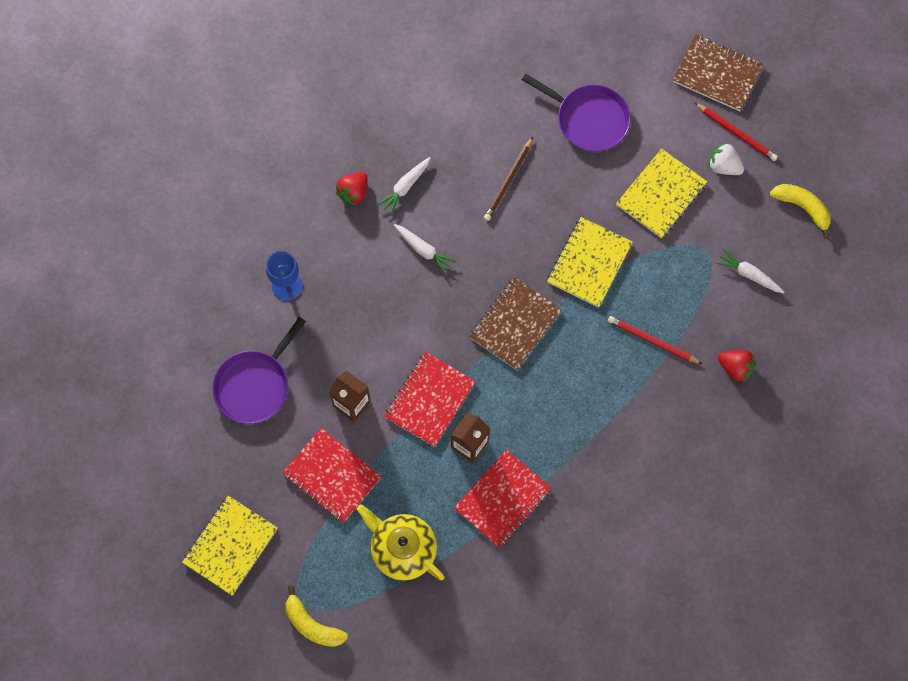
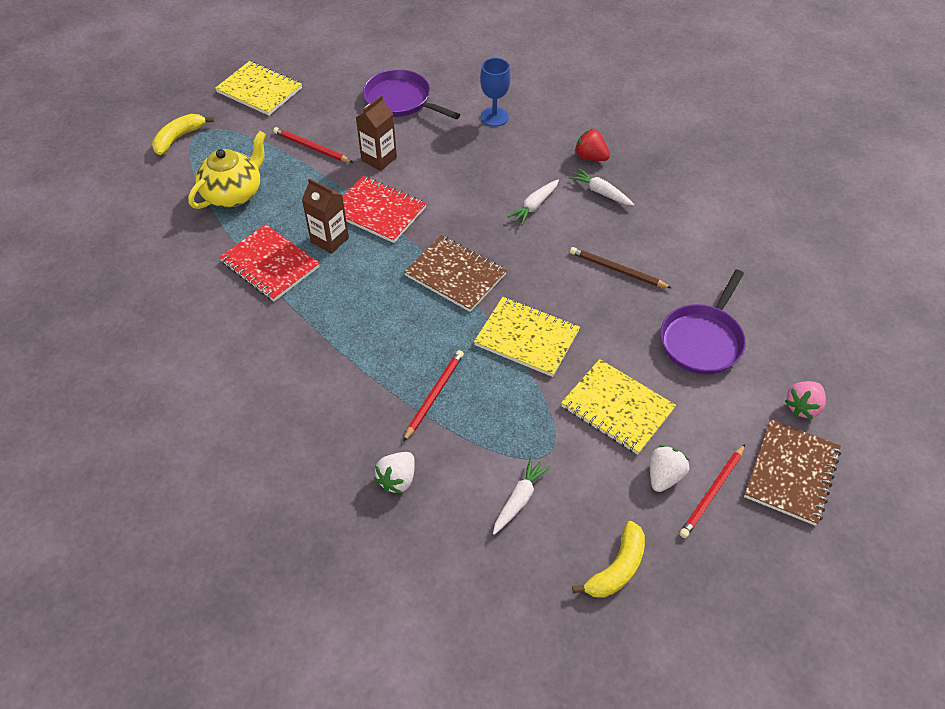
camera: 90 degrees right, 20 degrees down
(332, 476) = (311, 147): red notebook -> red pencil
(655, 54) = (803, 407): none -> pink strawberry
(735, 367) = (397, 479): red strawberry -> white strawberry

